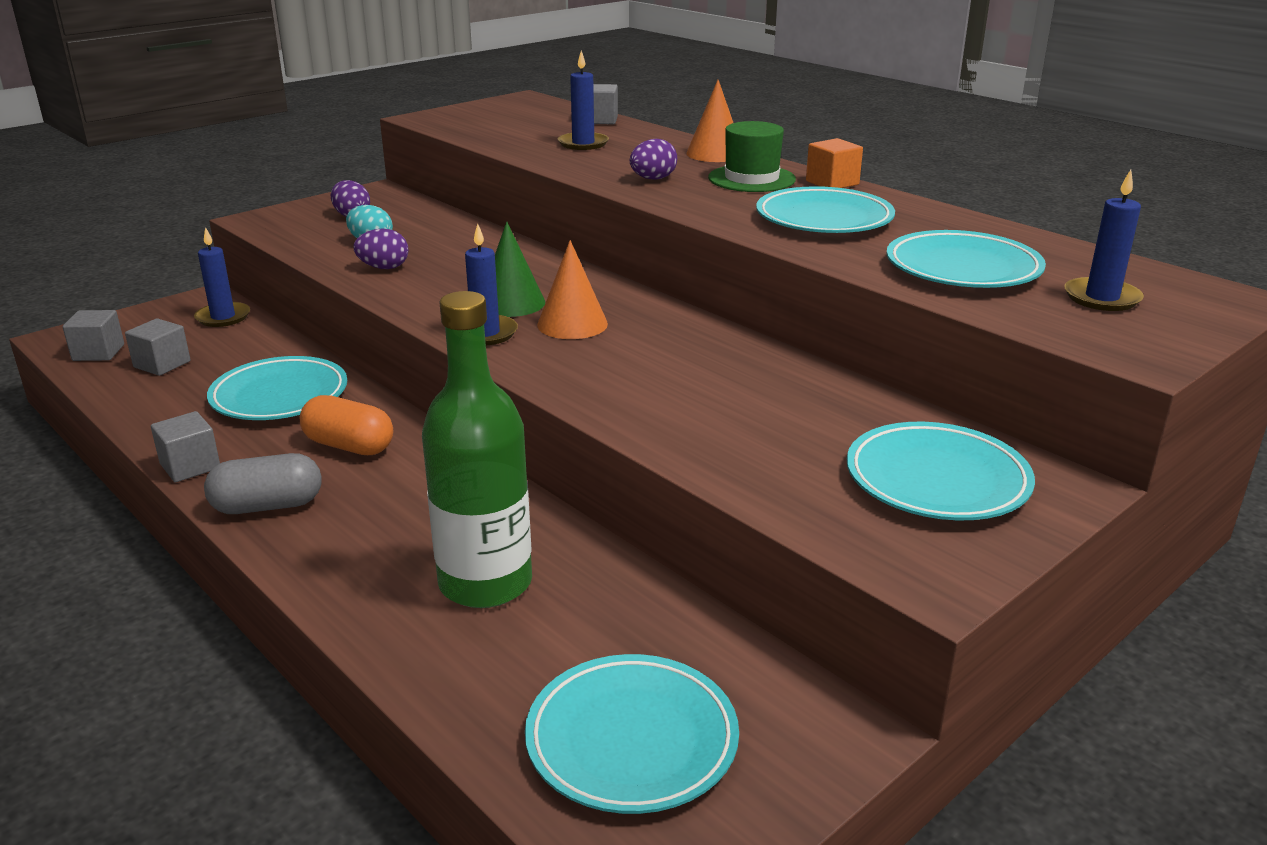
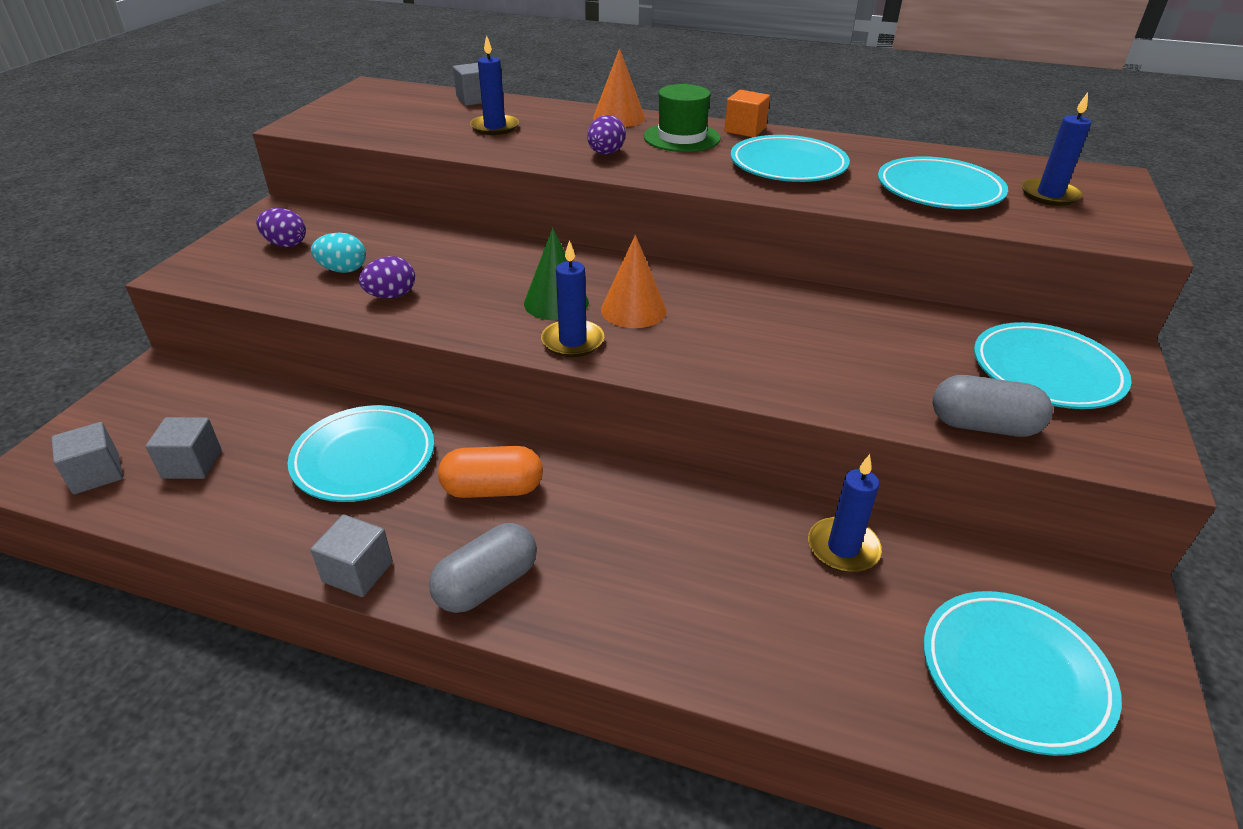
camera: 30 degrees left, 10 degrees up
(223, 317) = (202, 388): blue candle -> blue candle (843, 548)
(485, 583) = (759, 581): green bottle -> none
(787, 499) = (983, 426): none -> grey capsule

